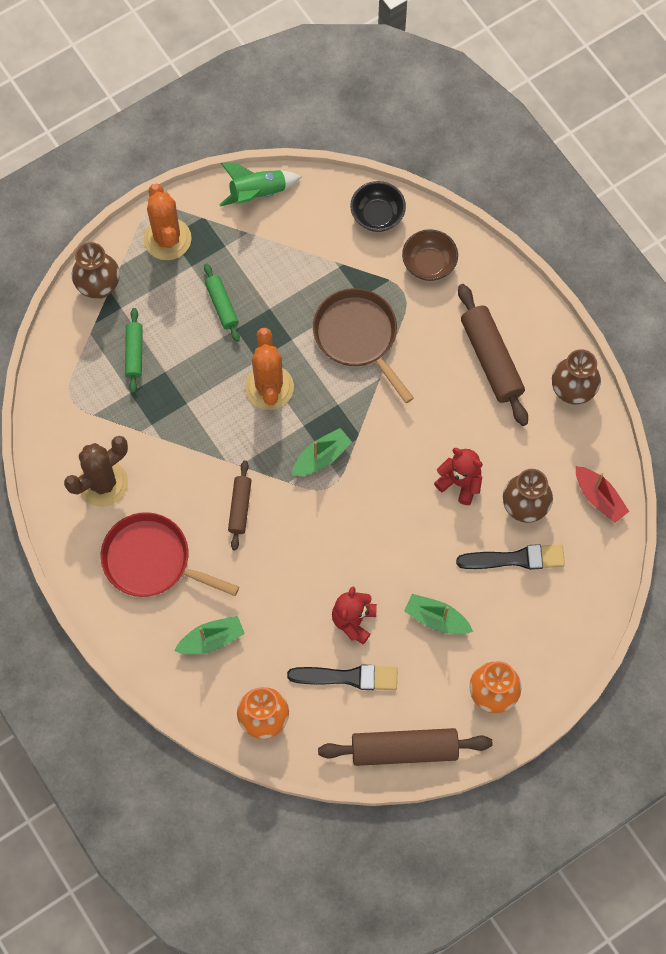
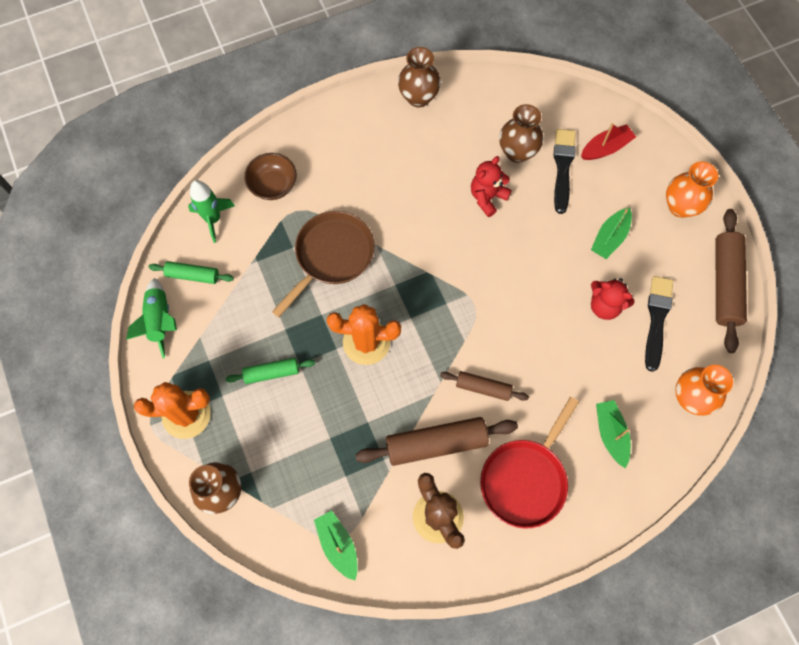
camera: 80 degrees left, 0 degrees up
(134, 353) = (304, 466): green rolling pin -> green rolling pin (193, 275)
(321, 457) = (445, 307): green boat -> green boat (338, 545)
(358, 337) = (331, 256): brown pan -> brown pan turned 150 degrees clockwise
(377, 215) = (213, 219): black bowl -> green rocket
(491, 359) = (376, 152): brown rolling pin -> brown rolling pin (436, 443)
(599, 498) = (517, 96): red boat -> red boat (605, 148)

